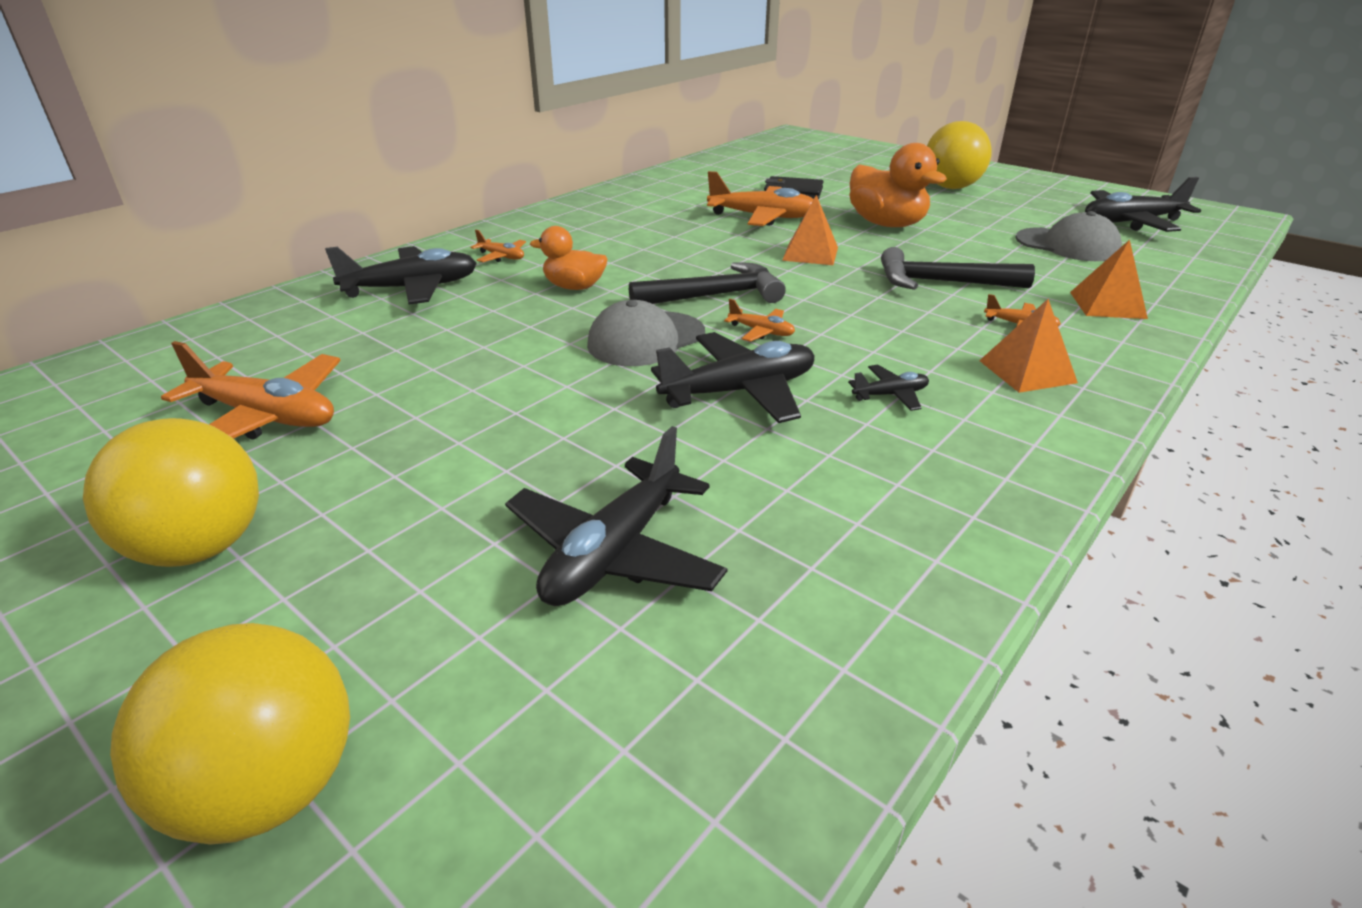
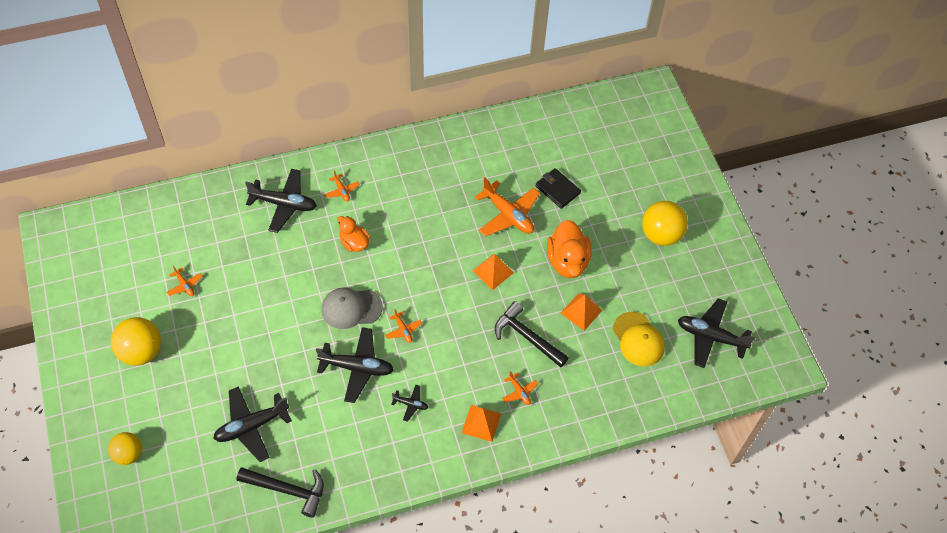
camera: 30 degrees right, 25 degrees up
(267, 417) = (185, 285): orange plane -> orange plane, size x0.48
(268, 788) = (128, 454): yellow ball -> yellow ball, size x0.64
(714, 296) = (409, 288): black hammer -> black hammer (287, 490)
(1067, 245) = (638, 339): grey cap -> yellow cap
(1107, 305) = (581, 401): orange pyramid -> orange pyramid (581, 311)

